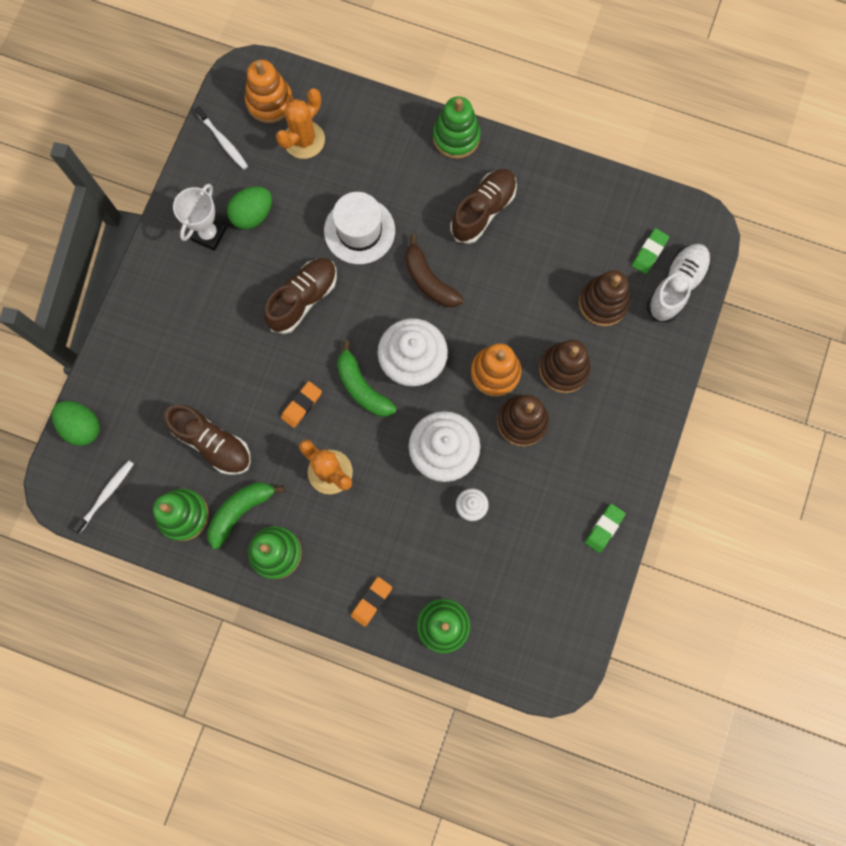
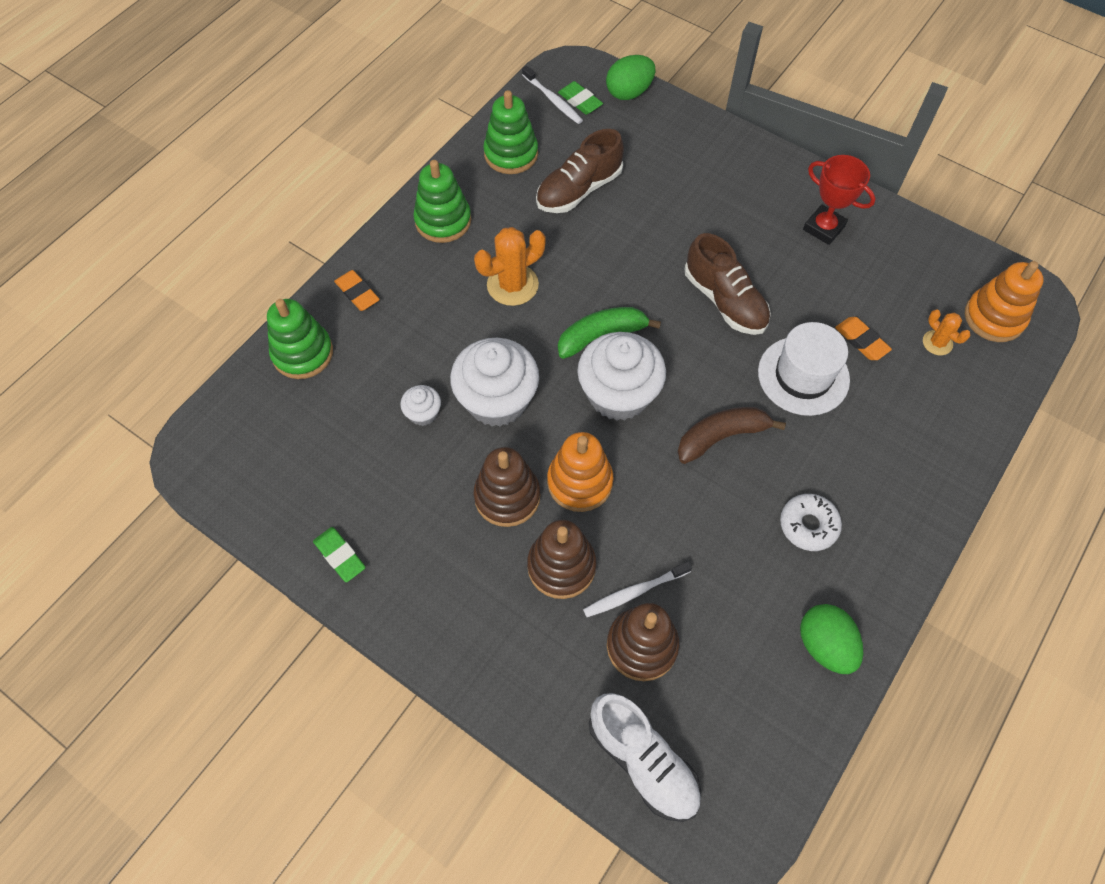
camera: 105 degrees right, 15 degrees down
(209, 234) = (823, 228): white trophy -> red trophy
(223, 142) = (942, 262): white toothbrush -> white toothbrush (634, 592)
(240, 511) = (498, 200): green banana -> none
(253, 215) = (842, 272): green egg -> green egg (824, 645)
(301, 405) = (597, 274): orange eraser -> orange eraser (861, 341)
(304, 140) = (937, 343): orange cactus -> orange cactus, size x0.56
(456, 137) = (924, 519): green stacking toy -> none
(483, 211) = (808, 525): brown shoe -> white donut
(649, 252) = (705, 738): green eraser -> green eraser (580, 101)

